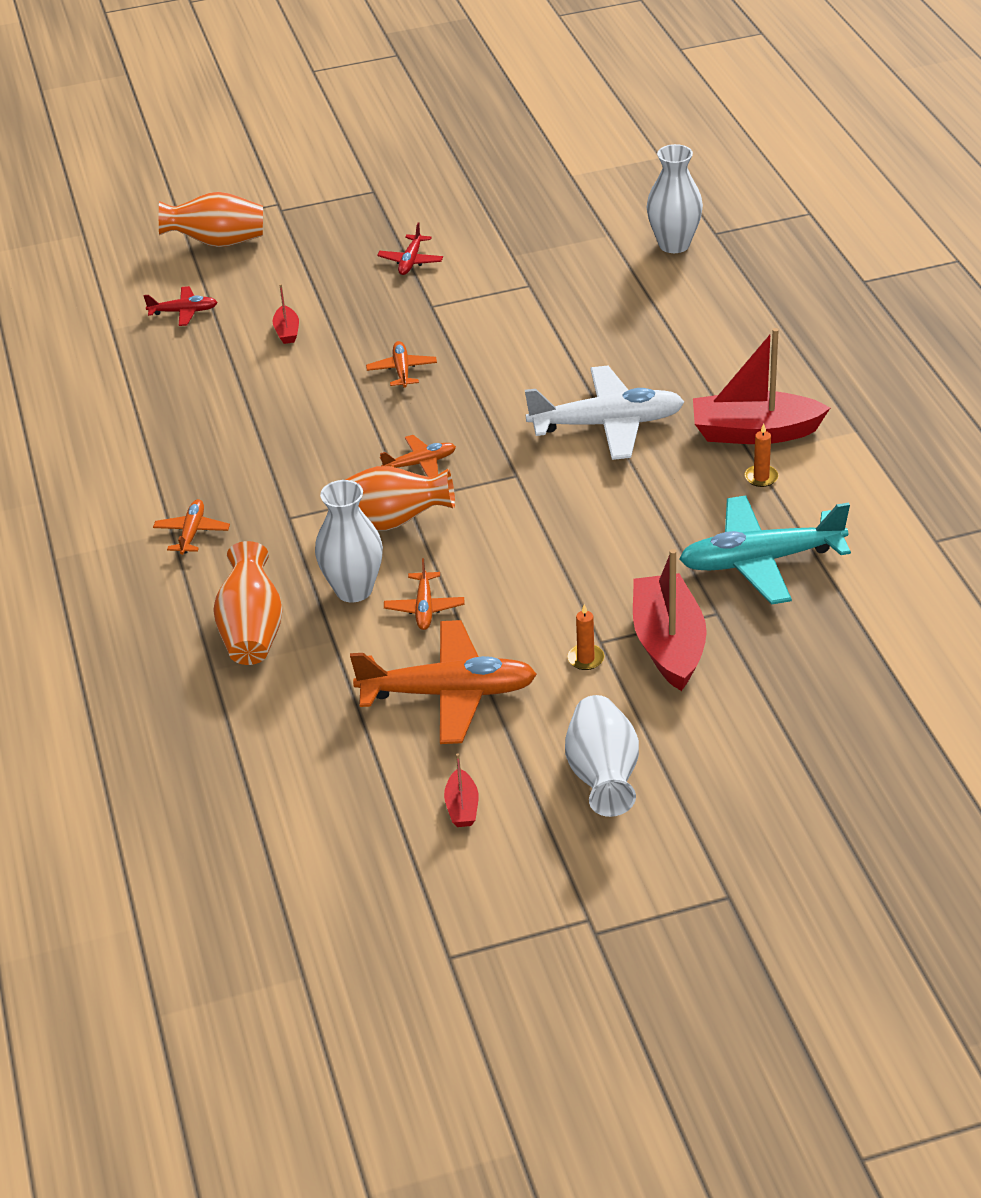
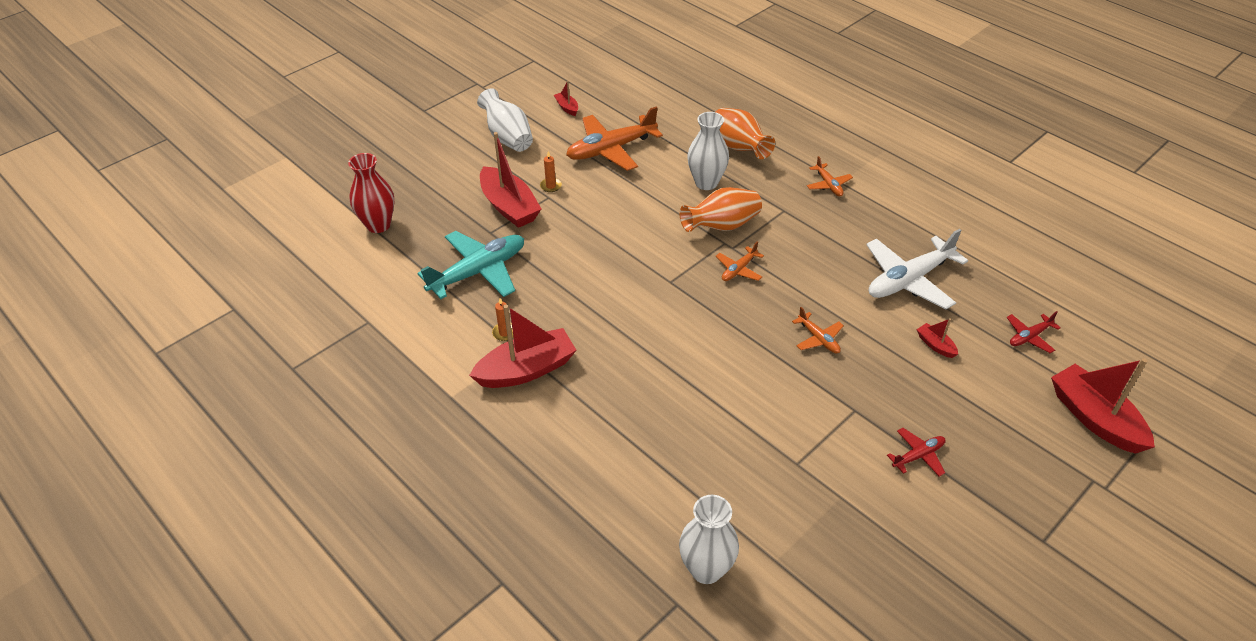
camera: 150 degrees right, 5 degrees up
(217, 242) = (1094, 418): orange vase -> red boat
(411, 261) = (918, 455): red plane -> red plane turned 75 degrees clockwise
(424, 608) = (659, 185): orange plane -> none
(608, 424) = (636, 341): white plane -> white plane (908, 280)
(884, 677) = (378, 225): none -> red vase

